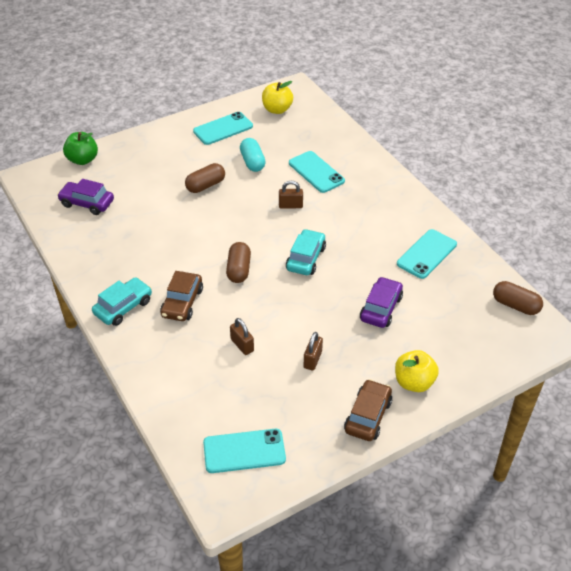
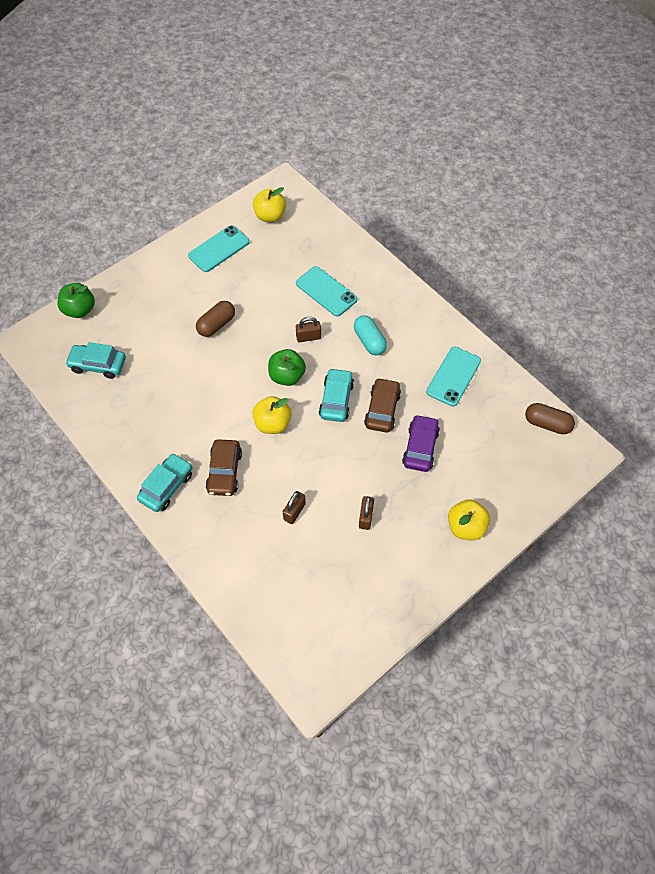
camera: 10 degrees left, 15 degrees up
(87, 203) = (98, 365): purple car -> turquoise car
(239, 270) = (272, 423): brown capsule -> yellow apple
(242, 345) = (294, 512): brown padlock -> brown padlock turned 75 degrees clockwise
(244, 451) = (321, 630): turquoise phone -> none
(252, 162) = (258, 288): turquoise capsule -> turquoise capsule (369, 341)
(262, 234) = (287, 376): none -> green apple
(368, 416) = (429, 571): brown car -> brown car (382, 410)

